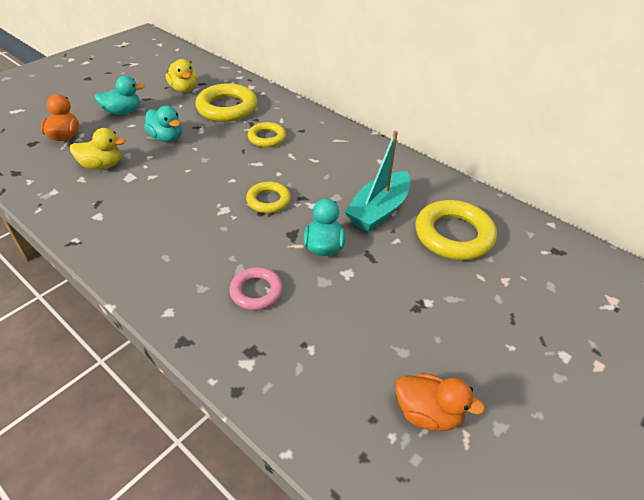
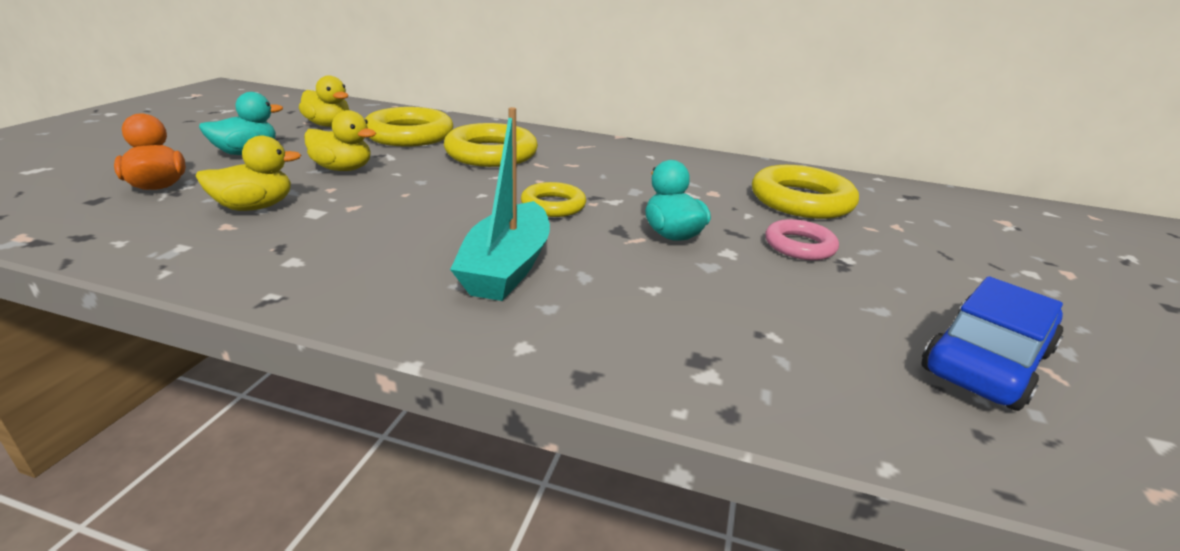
camera: 25 degrees left, 15 degrees down
(166, 138) = (343, 169): turquoise duck -> yellow duck
(256, 292) = (634, 294): pink ring -> pink ring (799, 246)
(267, 138) = (491, 153): yellow ring -> yellow ring, size x1.70
(379, 210) = (698, 194): turquoise boat -> turquoise boat (507, 267)
(428, 413) = (985, 361): orange duck -> blue car

